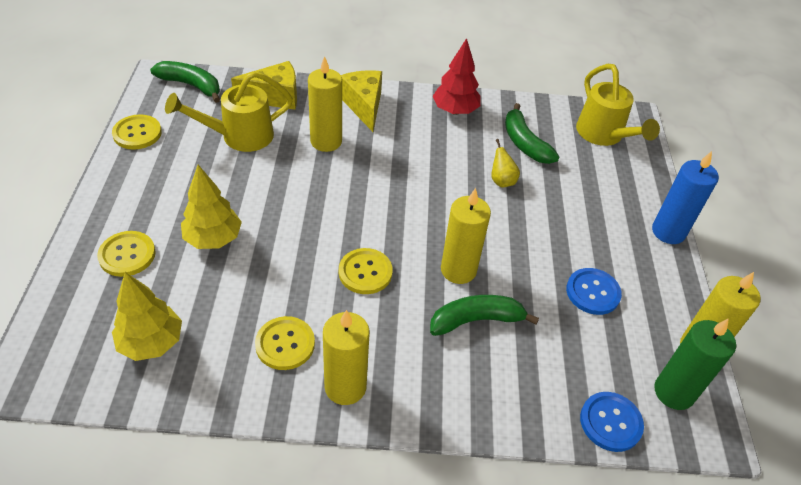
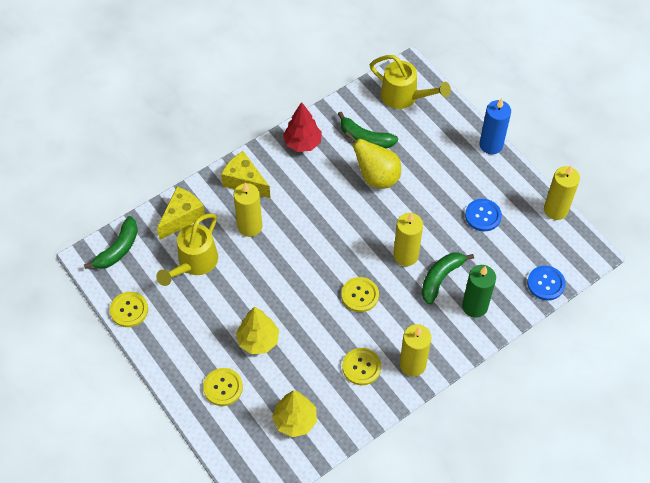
camera: 35 degrees left, 10 degrees up
(191, 85) = (118, 249): green banana -> green banana turned 135 degrees clockwise
(501, 181) = (376, 177): yellow pear -> yellow pear, size x1.93
(674, 392) = (561, 244): green candle -> green candle (475, 306)

